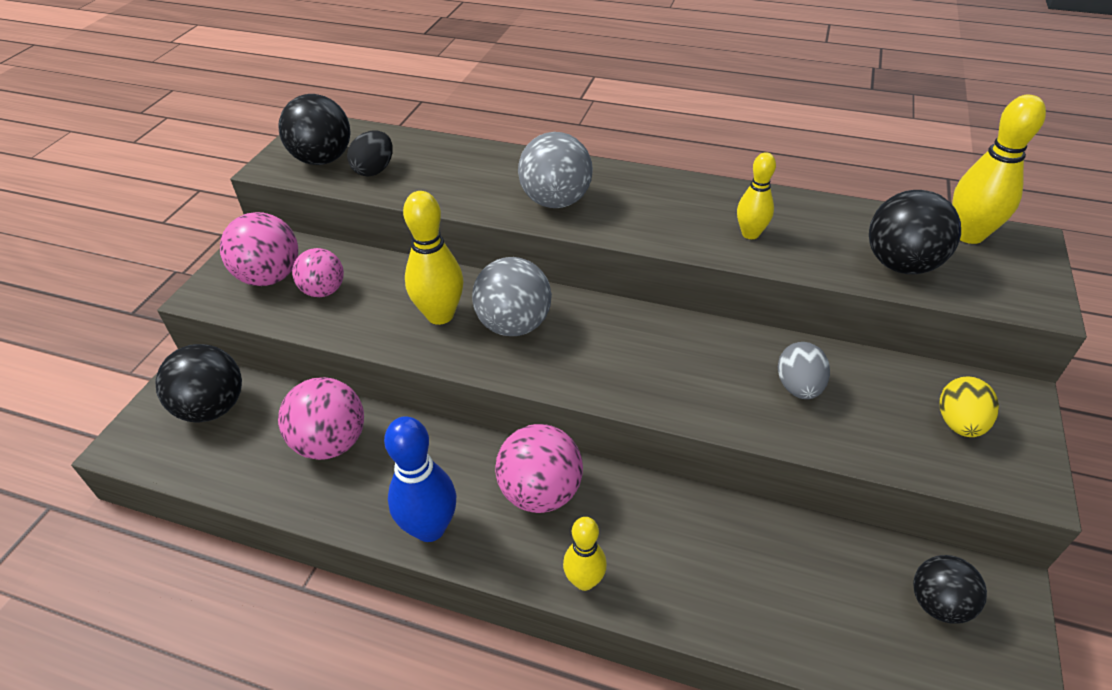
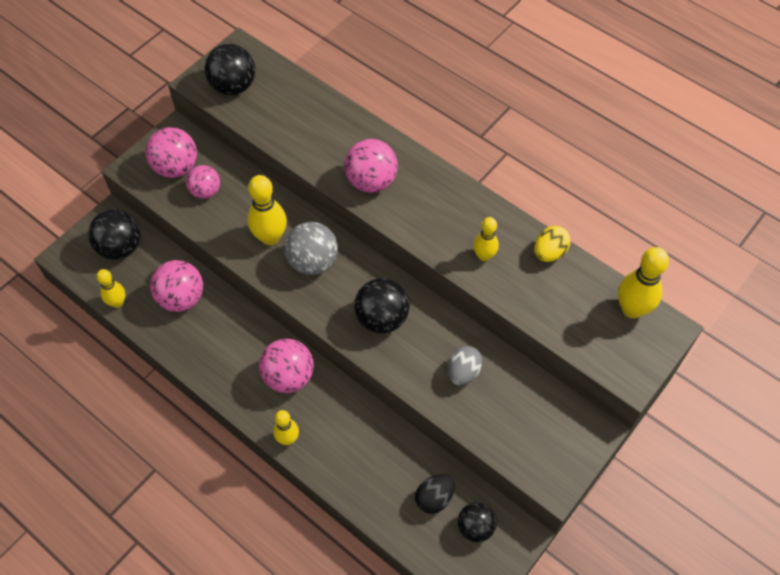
camera: 20 degrees right, 15 degrees up
(229, 480) = (117, 302): none -> yellow bowling pin
(374, 170) = (264, 109): black egg -> black egg (434, 498)
(430, 528) = (217, 375): blue bowling pin -> none
(556, 201) = (371, 181): grey ball -> pink ball
(901, 264) = (565, 317): black ball -> black ball (382, 318)
(959, 423) = (544, 433): yellow egg -> yellow egg (549, 252)

